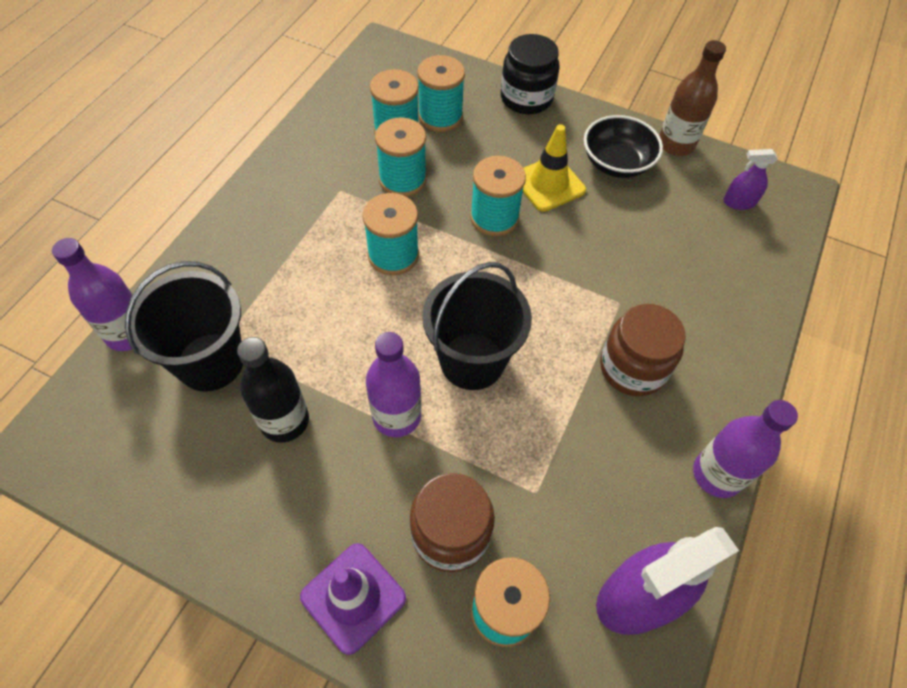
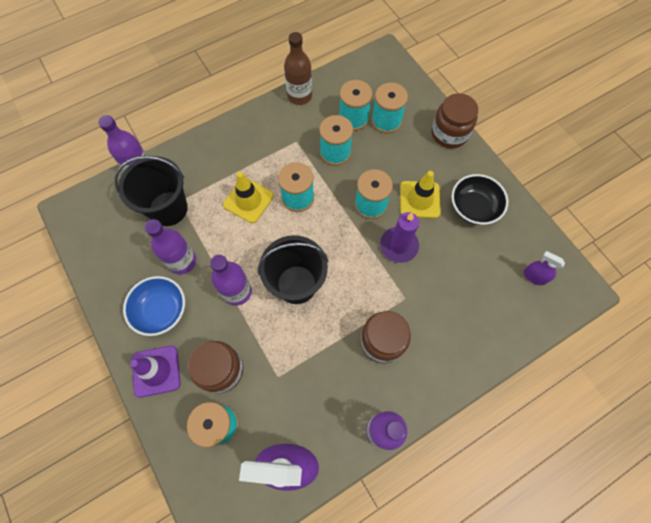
camera: 35 degrees right, 10 degrees up
(284, 421) = (182, 261): black bottle -> purple bottle
(299, 506) = (161, 310): none -> blue bowl
(326, 292) = (248, 200): none -> yellow traffic cone
(526, 98) = (449, 133): black jar -> brown jar
(565, 247) = (398, 246): none -> purple candle
(676, 144) = (524, 214): brown bottle -> brown bottle (299, 96)

